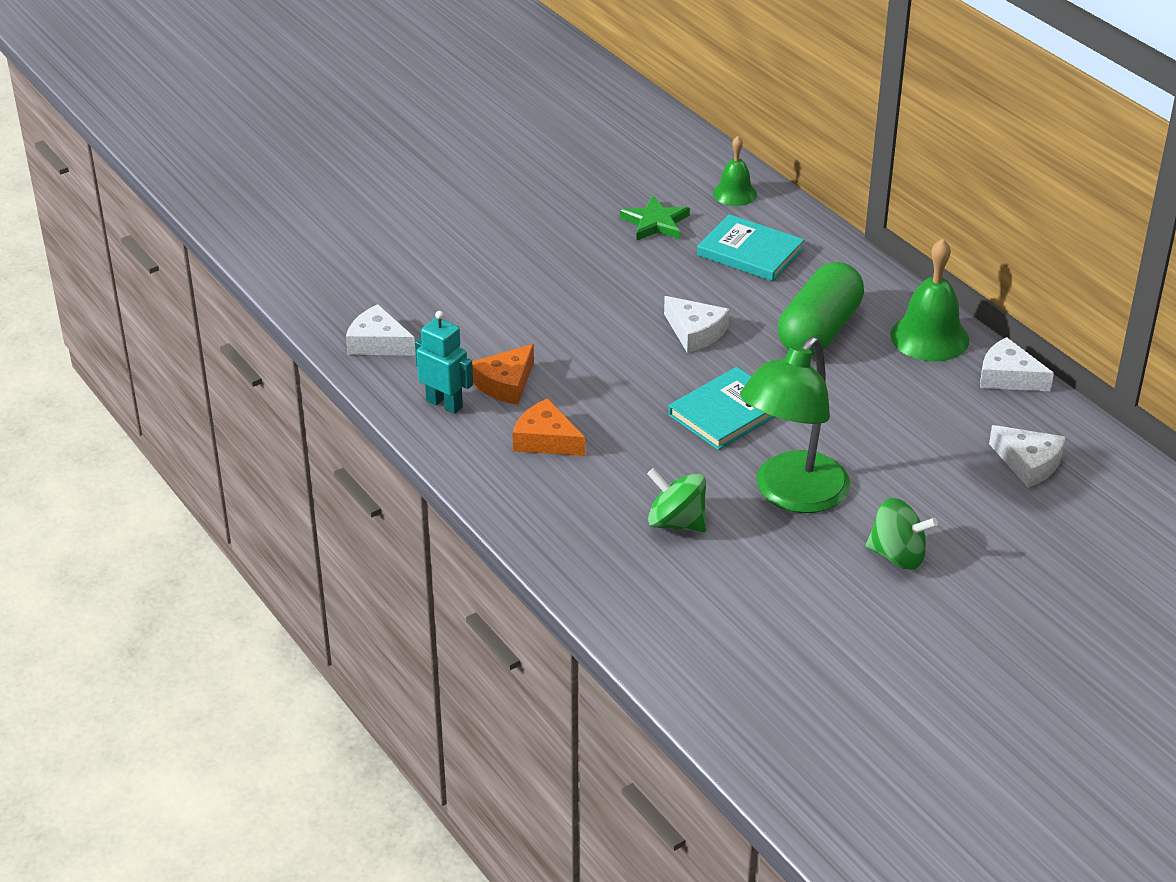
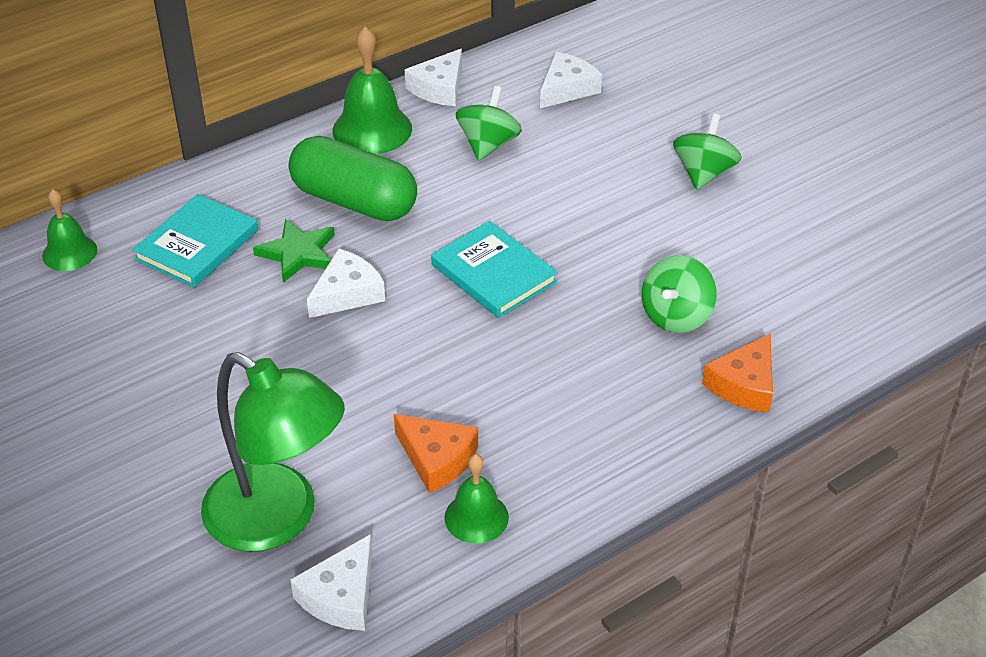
camera: 90 degrees left, 5 degrees up
(444, 404) = (476, 517): turquoise robot -> green bell
(546, 440) = (544, 420): orange cheese -> orange cheese (744, 384)
(655, 223) = (116, 321): green star -> green star (298, 253)
(791, 495) = (624, 234): green lamp -> green lamp (278, 519)
(919, 409) = (488, 145): none -> green spinning top

